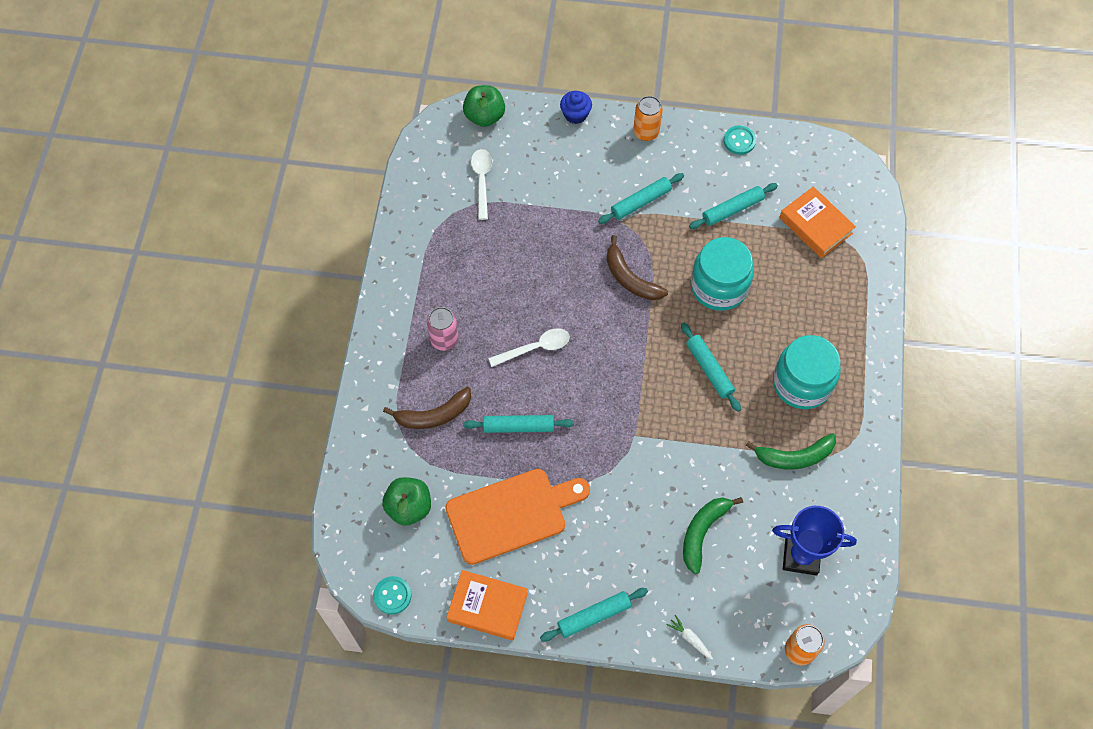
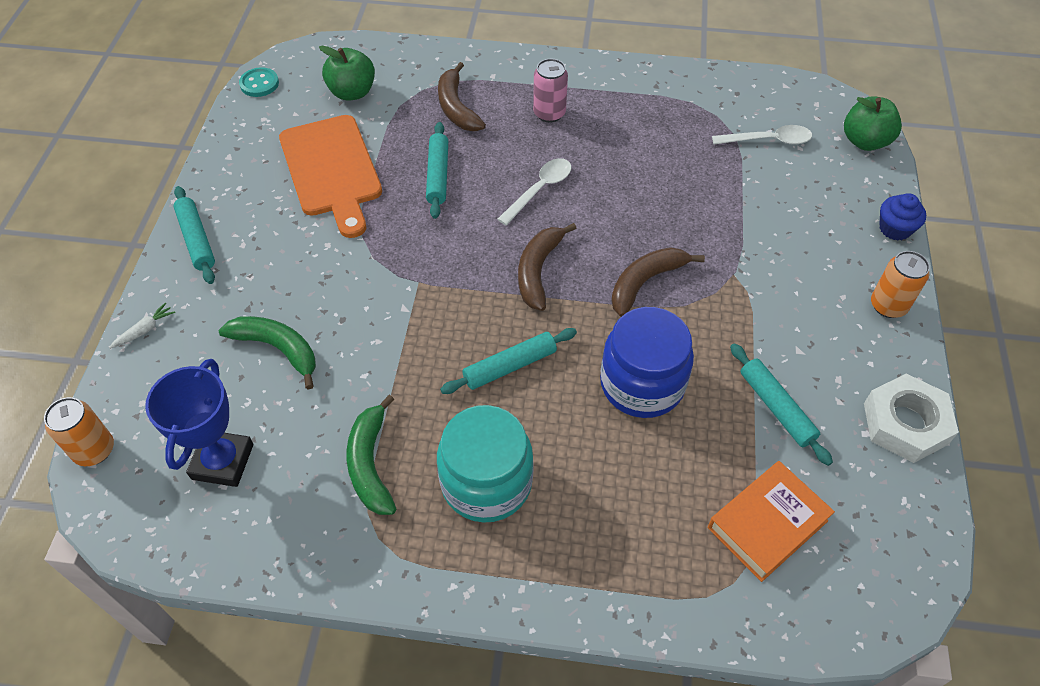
camera: 90 degrees right, 10 degrees down
(487, 607) = (230, 152): orange book -> none
(535, 348) = (540, 189): white spoon -> white spoon turned 120 degrees counterclockwise
(621, 350) = (538, 271): none -> brown banana
(641, 202) = (768, 297): turquoise rolling pin -> none
(719, 286) = (642, 384): turquoise jar -> blue jar
(739, 141) = (905, 423): turquoise button -> white nut

